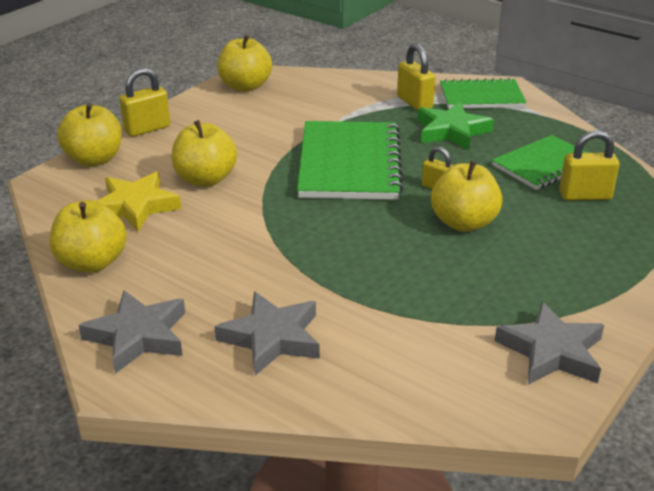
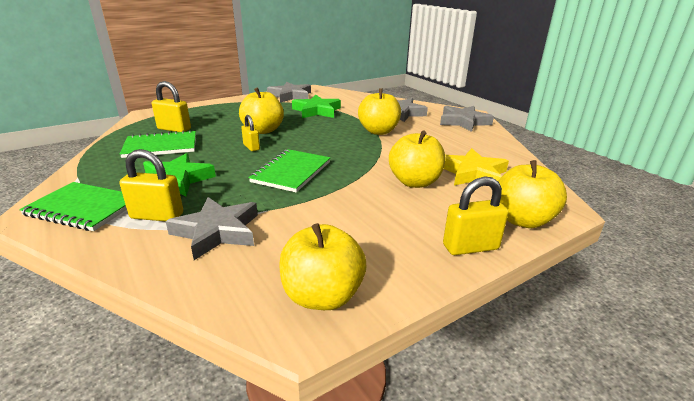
camera: 160 degrees left, 5 degrees down
(92, 263) = (496, 149): yellow apple -> yellow apple (378, 131)
(349, 164) = (291, 172): green notebook -> green notebook, size x0.63
(352, 102) = (217, 231): none -> grey star
(414, 103) = (157, 216): yellow padlock -> yellow padlock turned 75 degrees counterclockwise
(438, 301) = (316, 111): none -> green star

